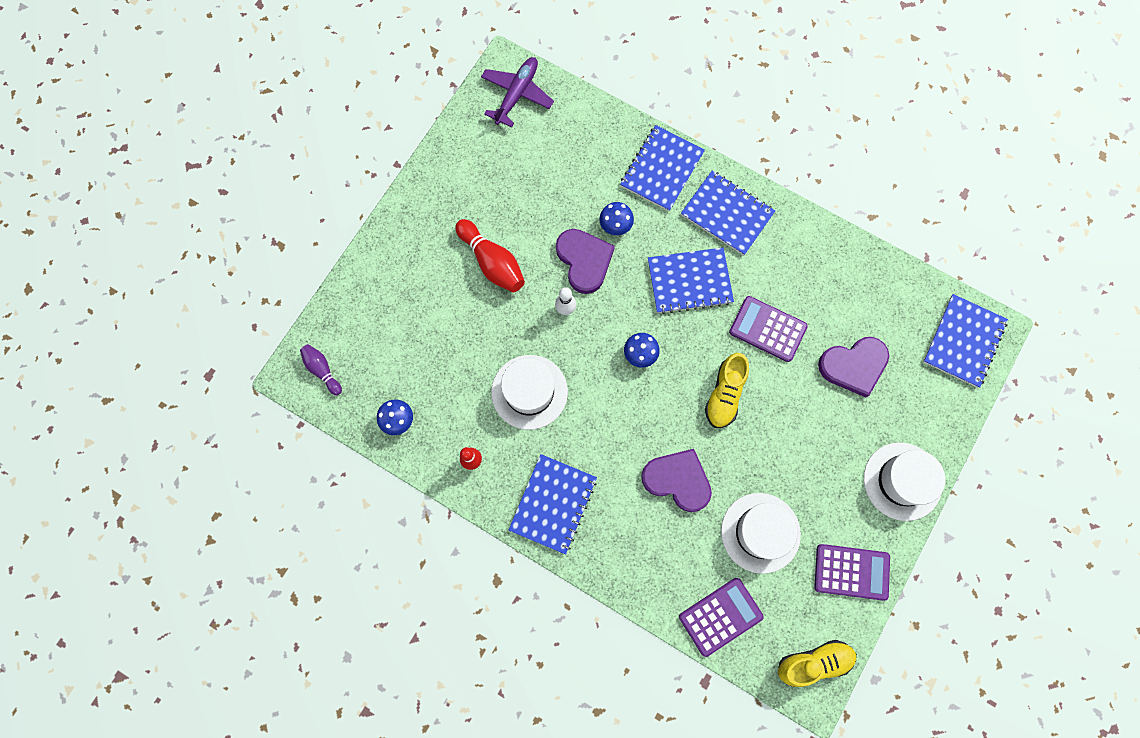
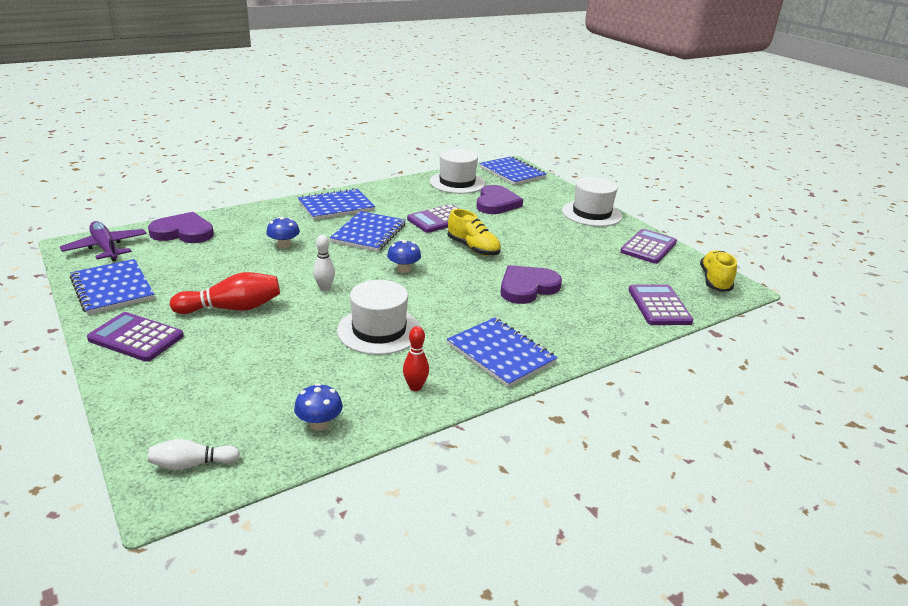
camera: 65 degrees left, 45 degrees down
(322, 370) = (192, 464): purple bowling pin -> white bowling pin
(417, 229) = (136, 338): none -> purple calculator
(584, 261) = (294, 266): purple heart -> purple heart (183, 232)
(661, 169) = (268, 216): blue notebook -> blue notebook (112, 288)
(760, 532) = (596, 269): white hat -> white hat (457, 182)

